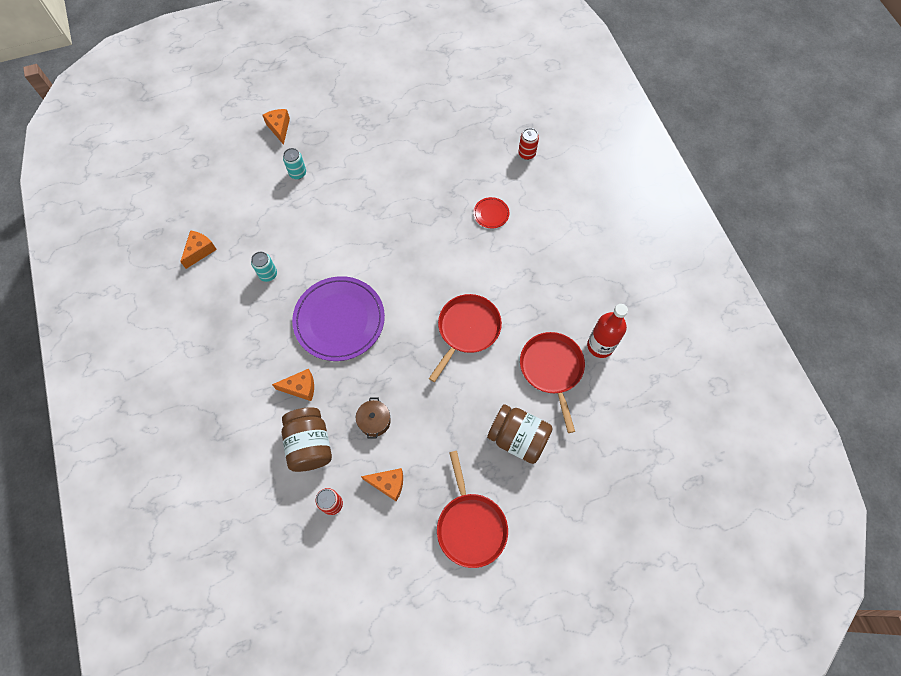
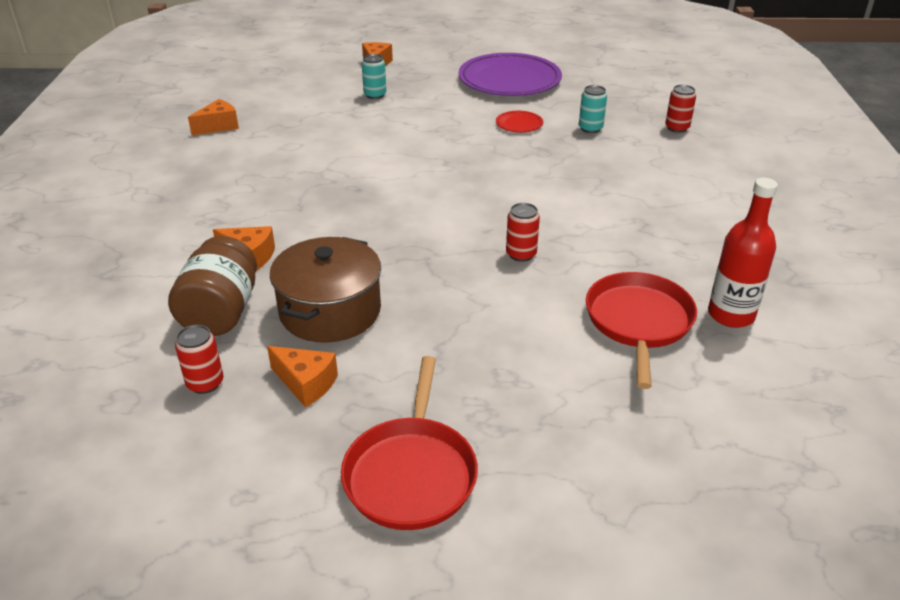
camera: 20 degrees right, 30 degrees down
(268, 274) = (283, 157): turquoise can -> turquoise can (590, 128)
(339, 320) = (346, 209): purple plate -> purple plate (509, 80)
(374, 421) = (330, 311): brown pot -> brown pot, size x1.94
(467, 329) = (521, 254): red pan -> red can
(491, 214) = (606, 164): red plate -> red plate (519, 124)
(518, 438) = (548, 385): brown jar -> none

